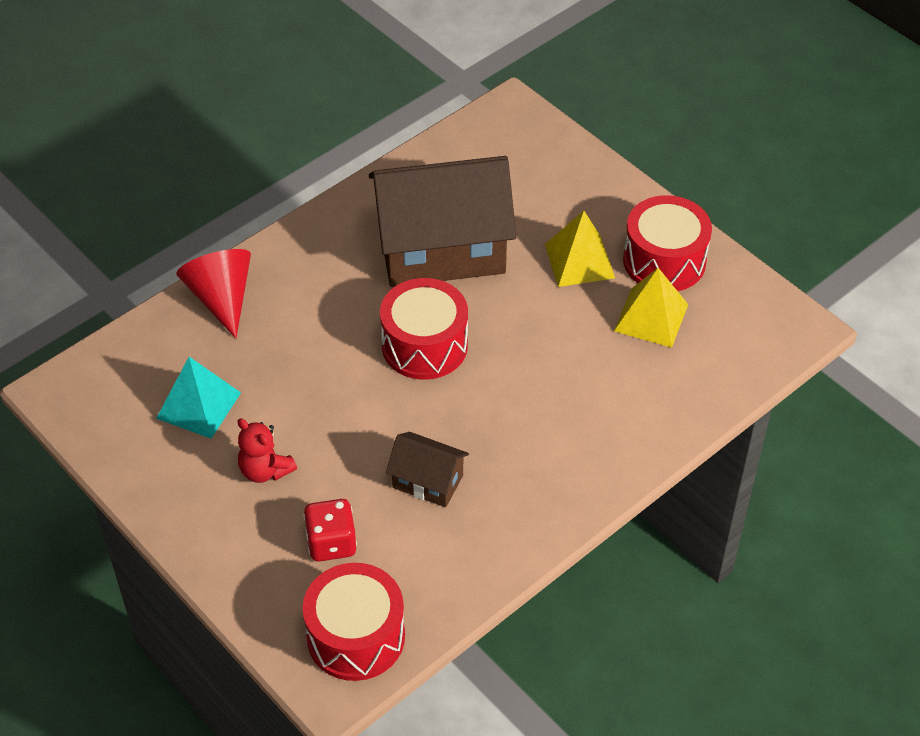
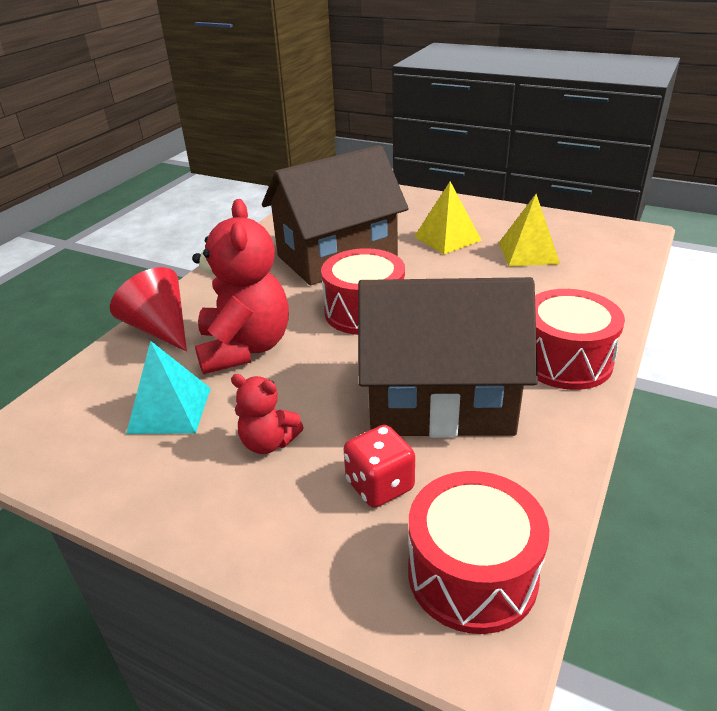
camera: 20 degrees left, 15 degrees down
(289, 354) = (245, 348): none -> red teddy bear
(427, 481) = (440, 402): brown house -> brown house, size x2.19
(664, 261) = (507, 224): red drum -> red drum (565, 360)

